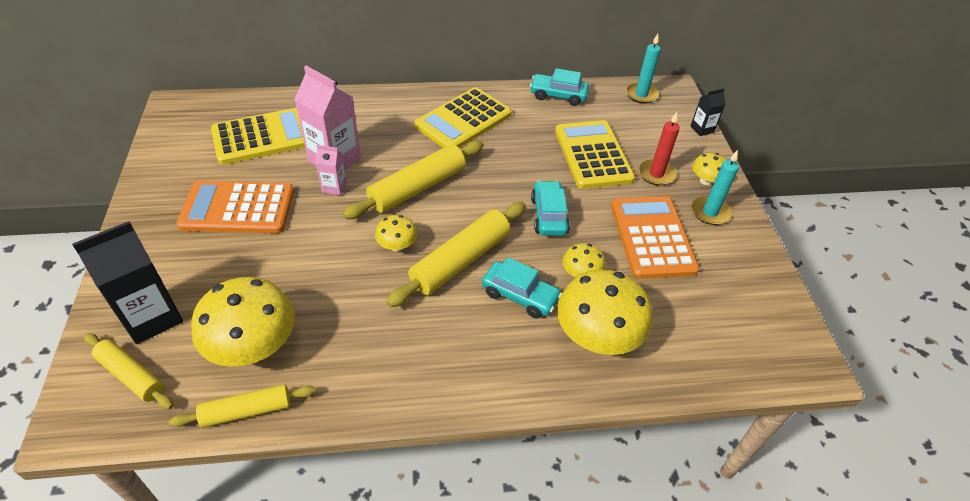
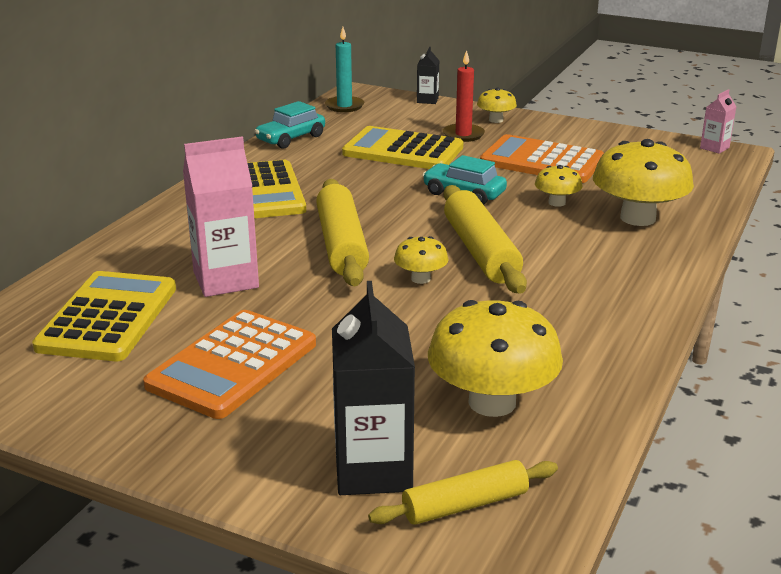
camera: 55 degrees left, 20 degrees down
(246, 411) = (589, 426): yellow rolling pin -> none
(334, 187) = (277, 292): pink carton -> pink carton (714, 148)
(520, 296) = (558, 236): turquoise car -> none
(710, 212) = (536, 131): turquoise candle -> none

